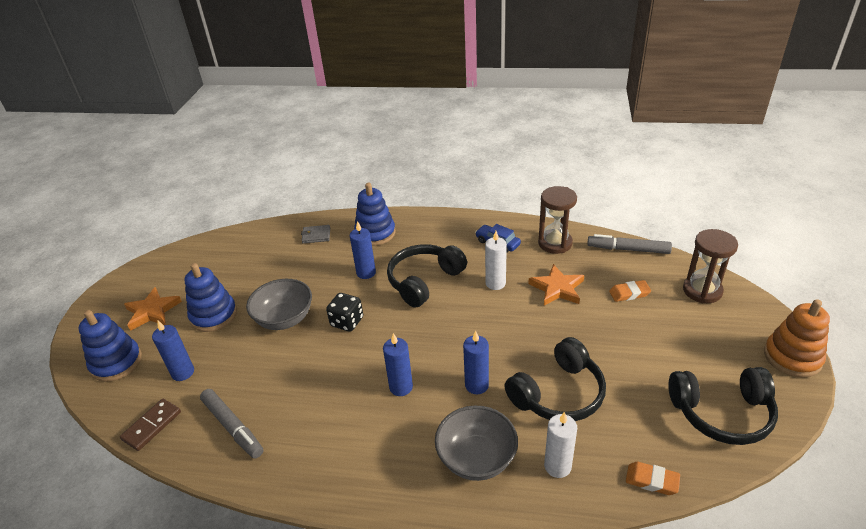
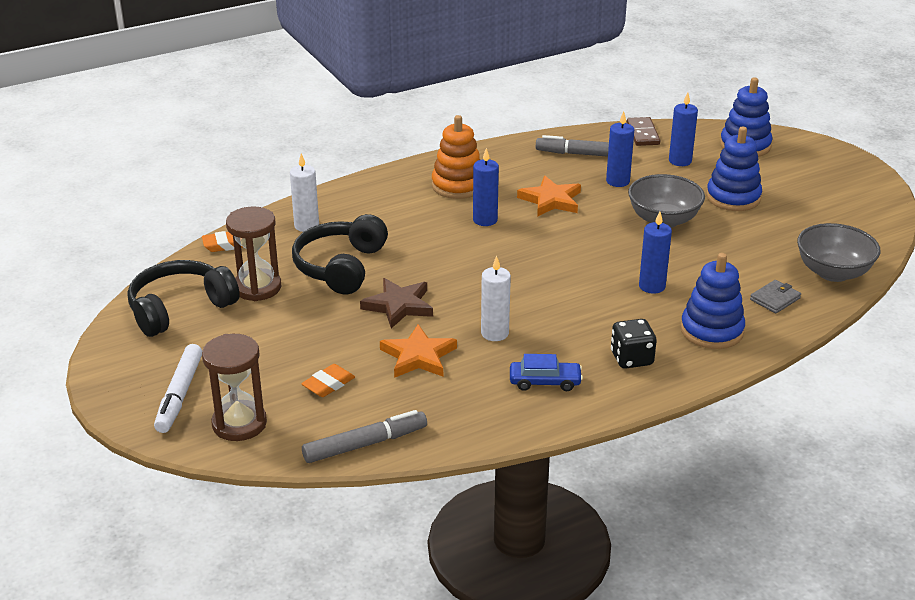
camera: 140 degrees right, 5 degrees down
(152, 311) = (794, 179): orange star -> orange star (551, 200)
(347, 322) = (601, 241): black dice -> black dice (631, 358)
(424, 281) = (576, 304): black headphones -> none
(476, 385) = (420, 245): blue candle -> blue candle (617, 181)
(476, 458) = (374, 207): grey bowl -> grey bowl (833, 272)
(540, 333) = (399, 306): none -> brown star
(555, 243) = (470, 412): brown hourglass -> brown hourglass (257, 287)
(740, 328) = (179, 395): none -> white marker
(792, 357) = (115, 385): orange stacking toy -> orange stacking toy (458, 185)

